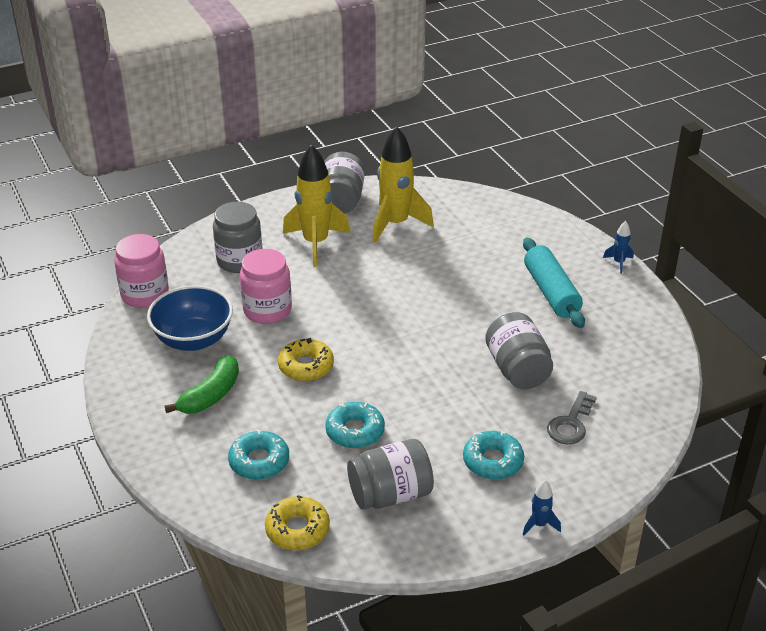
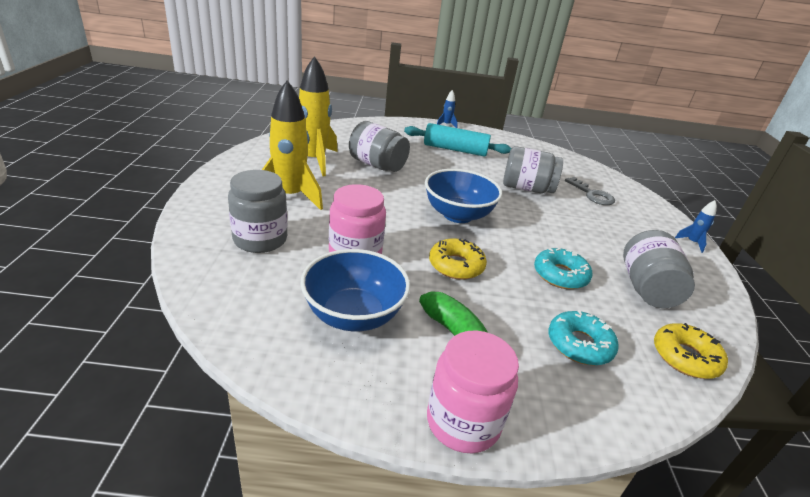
camera: 65 degrees left, 5 degrees down
(145, 294) = (232, 320): pink jar -> pink jar (463, 422)
(341, 201) = (250, 166): grey jar -> grey jar (377, 165)
(395, 341) = (457, 215): none -> blue bowl
(493, 461) = (621, 233): turquoise donut -> none

